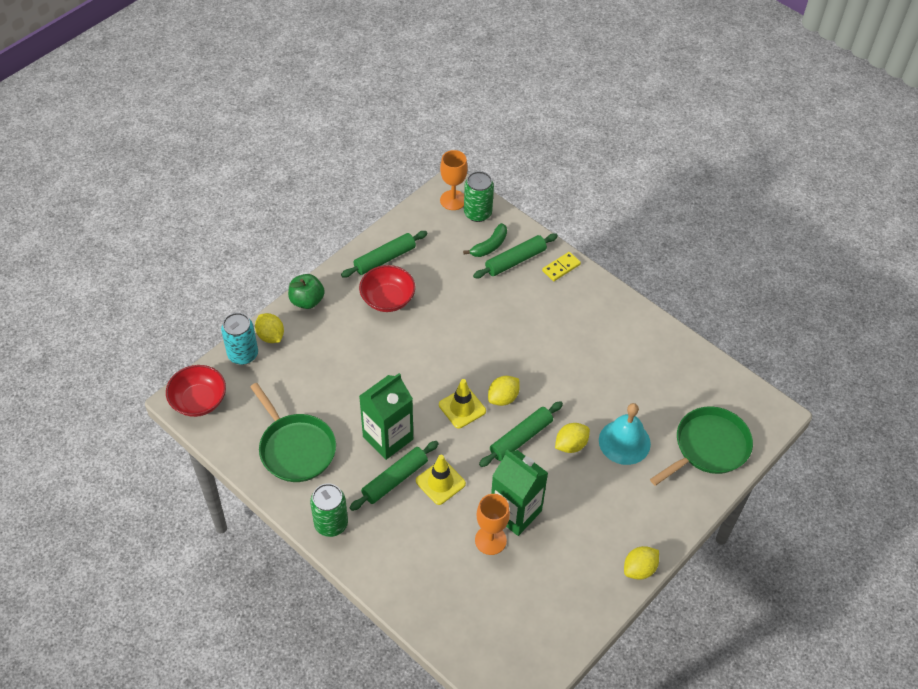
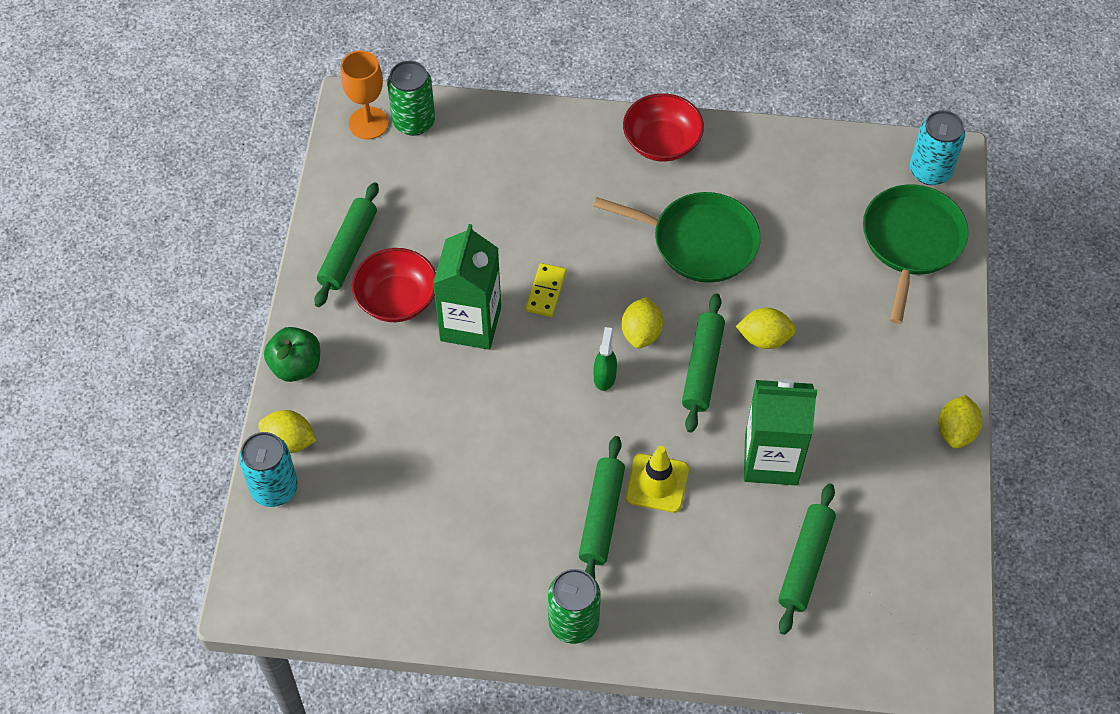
camera: 35 degrees left, 5 degrees up
(199, 400) = (270, 585): red bowl -> red bowl (661, 142)
(295, 448) = (448, 561): green pan -> green pan (699, 242)
(388, 438) = (549, 472): green carton -> green carton (470, 324)
(462, 408) = (604, 376): yellow traffic cone -> green spray bottle
(489, 246) = (464, 155): green banana -> none
(490, 540) = (772, 512): orange goblet -> none
(515, 260) = (511, 154): green rolling pin -> green rolling pin (805, 562)
(561, 267) = (572, 130): yellow domino -> yellow domino (546, 291)
(571, 445) = (764, 338): yellow lemon -> yellow lemon turned 75 degrees clockwise
(624, 442) = (819, 295): turquoise bell -> none
(757, 415) = (930, 171): none -> turquoise can

